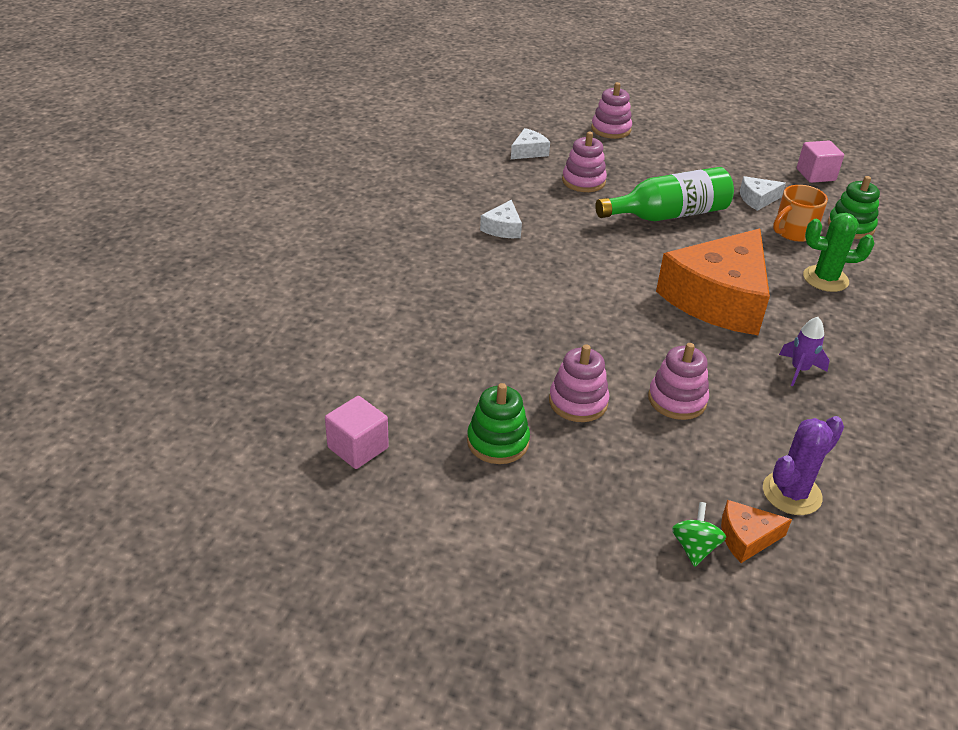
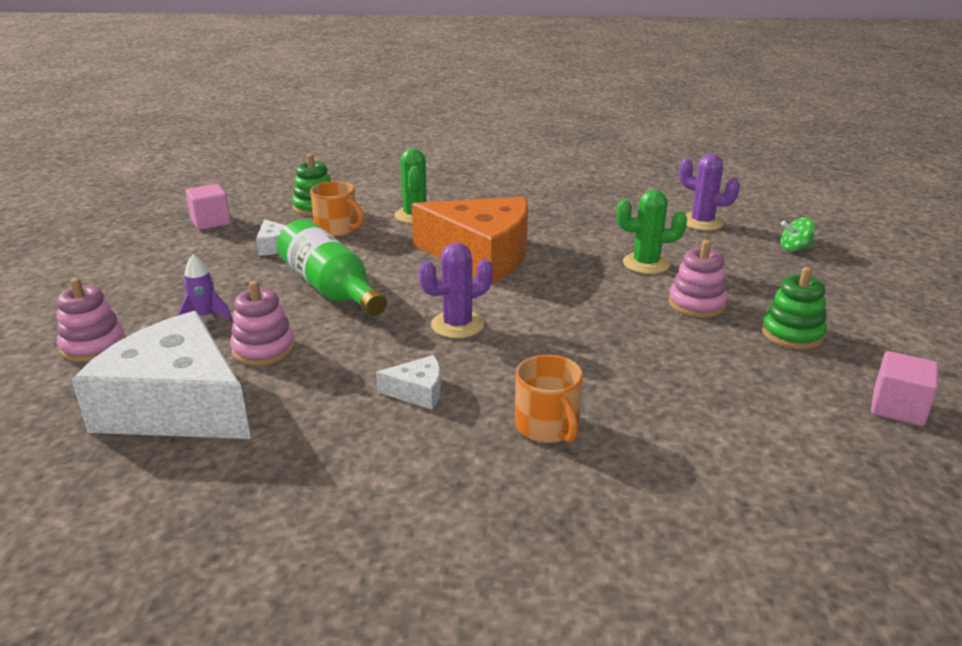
camera: 105 degrees left, 10 degrees down
(436, 268) = (548, 426): none -> orange mug
(528, 151) = (177, 406): white cheese -> white cheese, size x2.44
(587, 260) = (457, 325): none -> purple cactus
(677, 400) = (646, 264): pink stacking toy -> green cactus
(746, 538) = (762, 234): orange cheese -> none
(799, 370) = (559, 223): purple rocket -> purple rocket (205, 317)

